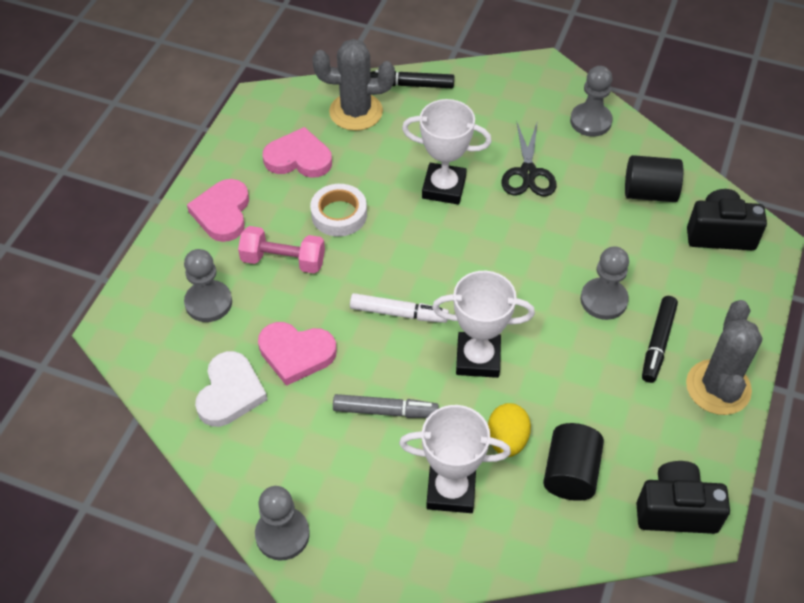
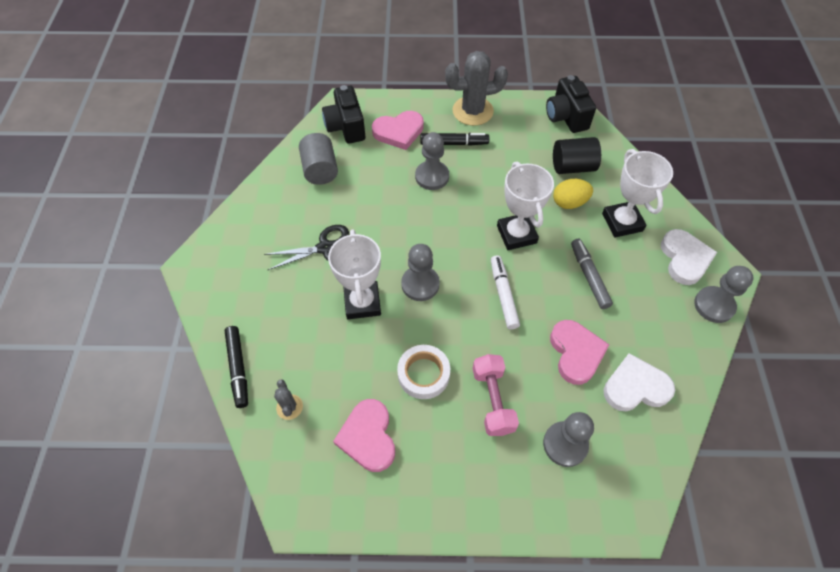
camera: 110 degrees left, 5 degrees up
(222, 213) = (463, 480): pink heart -> pink heart (399, 132)
(356, 112) = (289, 407): grey cactus -> grey cactus, size x0.48
(363, 538) = (684, 259): none -> white heart
(590, 121) = (252, 220): grey pawn -> grey pawn (420, 284)
(649, 193) = (320, 170): black cylinder -> grey cylinder

